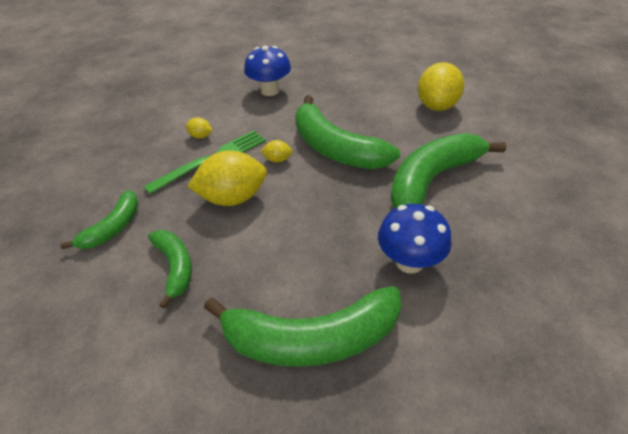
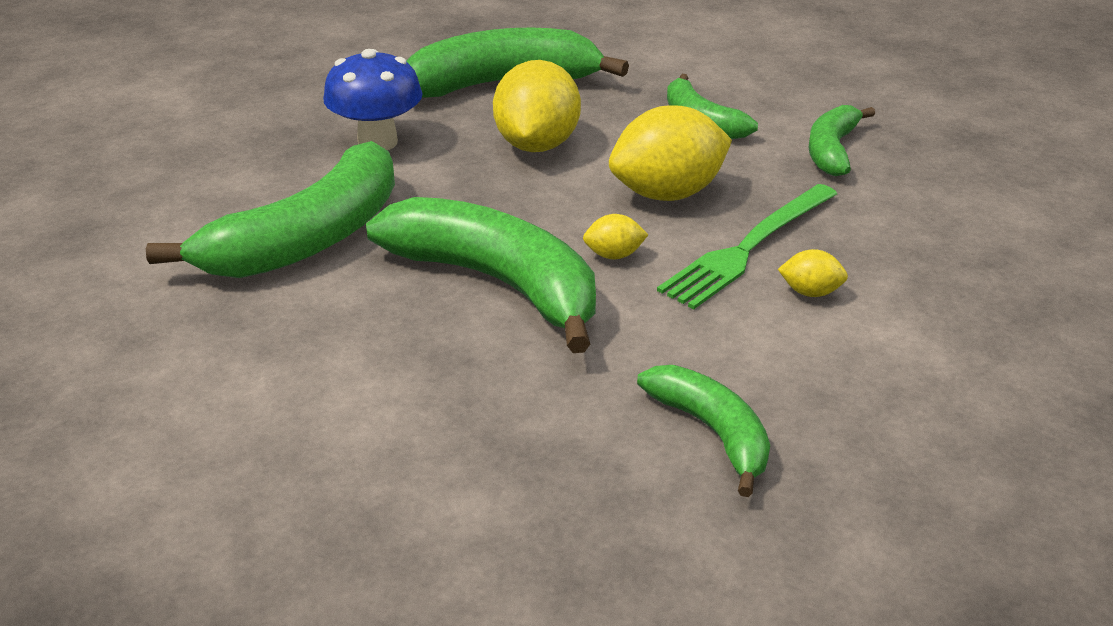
camera: 170 degrees right, 10 degrees down
(270, 91) = (711, 432): blue mushroom -> green banana
(437, 106) = (231, 405): yellow lemon -> yellow lemon (537, 145)

